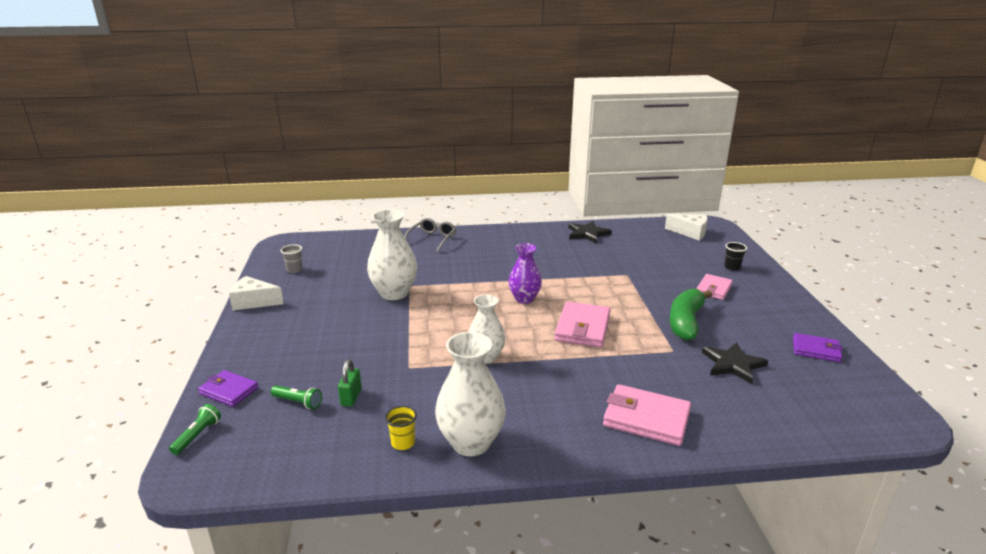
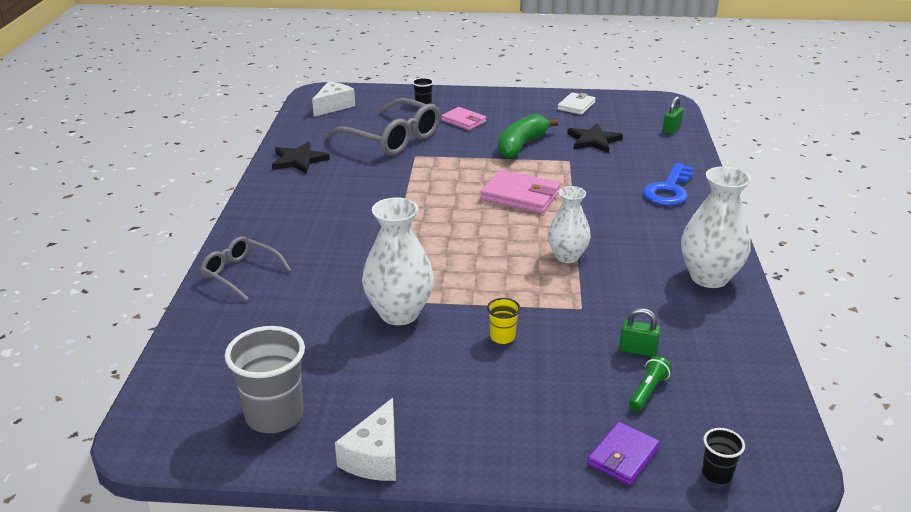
camera: 80 degrees left, 5 degrees up
(197, 435) = (716, 474): green flashlight -> black cup
(294, 270) = (274, 416): grey cup -> grey cup, size x2.05
(403, 443) = (713, 316): yellow cup -> yellow cup (502, 337)
(524, 299) = (448, 220): purple vase -> none
(646, 418) = (669, 190): pink wallet -> blue key
(650, 261) = (392, 138): none -> grey glasses
(686, 322) = (521, 145): green banana -> green banana turned 90 degrees clockwise
(816, 350) = (576, 106): purple wallet -> white wallet
(817, 423) = (671, 129): none -> green padlock

